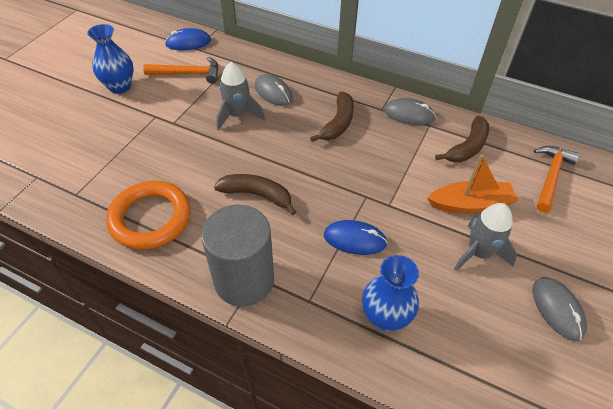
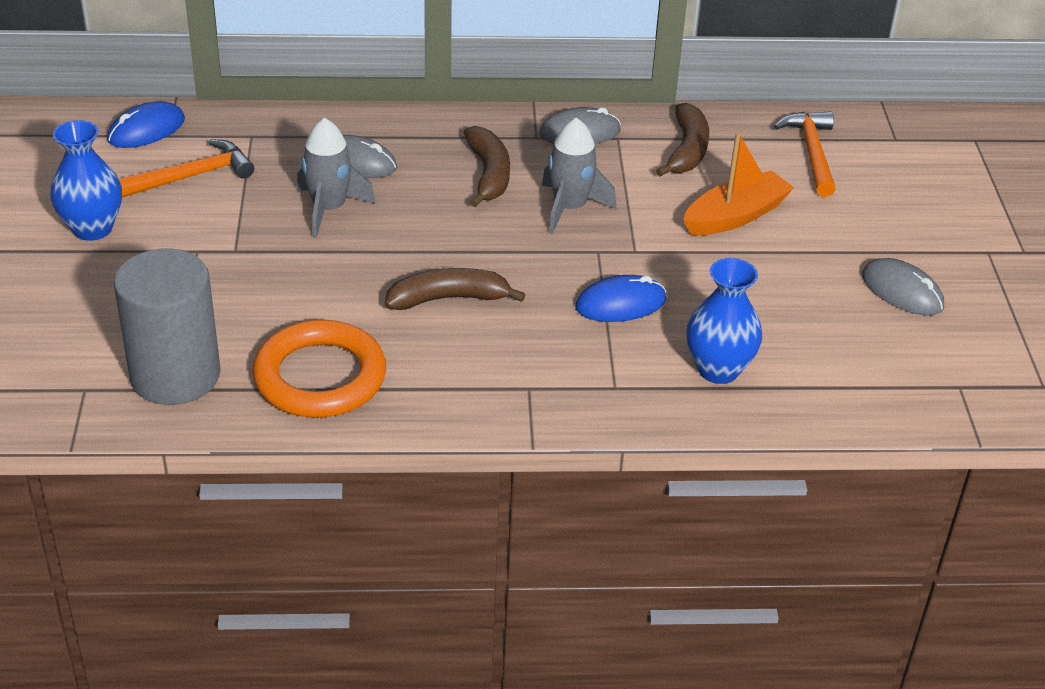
camera: 30 degrees left, 10 degrees down
(244, 280) = (515, 396): grey cylinder -> grey cylinder (175, 375)
(478, 253) = (780, 266): grey rocket -> grey rocket (569, 208)

